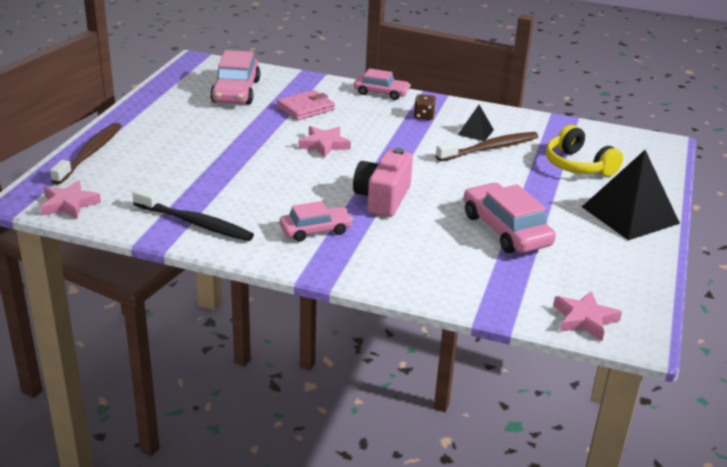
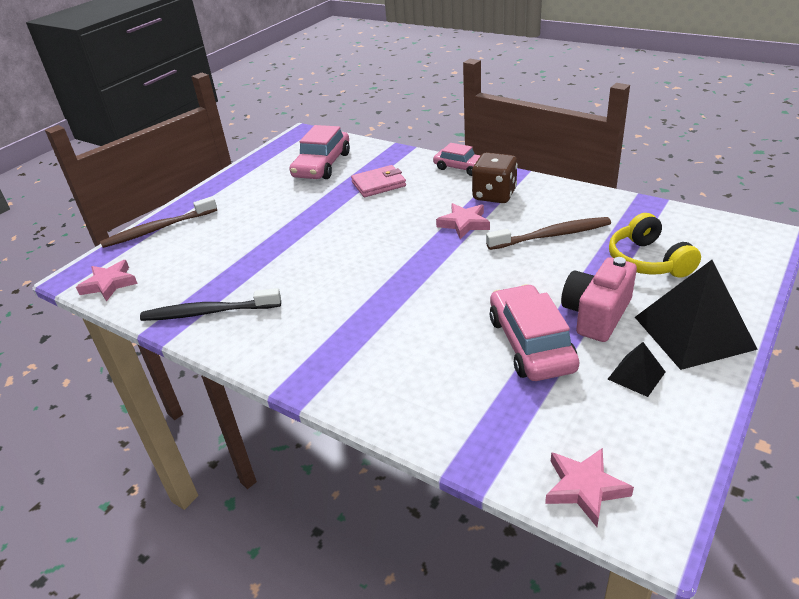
camera: 20 degrees right, 5 degrees up
(90, 153) = (158, 229): brown toothbrush -> brown toothbrush turned 150 degrees counterclockwise
(195, 223) = (208, 312): black toothbrush -> black toothbrush turned 135 degrees clockwise
(315, 230) = (321, 329): pink car -> none
(324, 145) = (377, 226): pink star -> pink star (464, 224)
(382, 198) = (408, 293): pink camera -> pink camera (596, 314)
(424, 116) = (494, 195): brown dice -> brown dice, size x1.82
(475, 132) = (543, 215): black pyramid -> black pyramid (636, 375)

